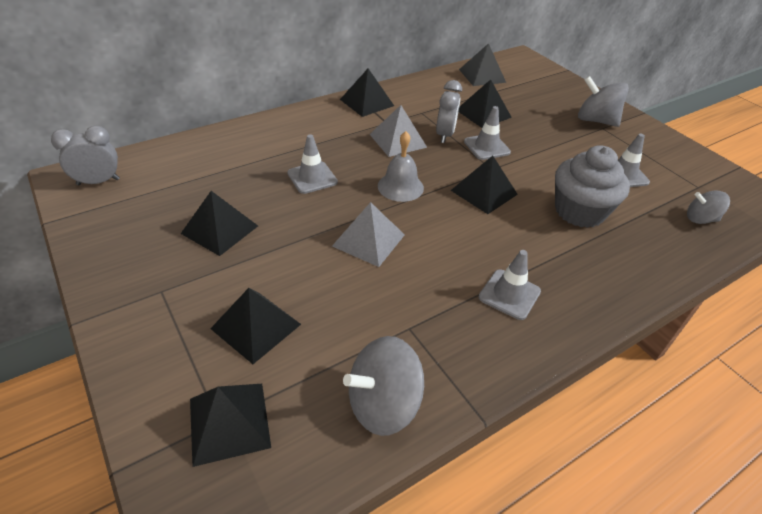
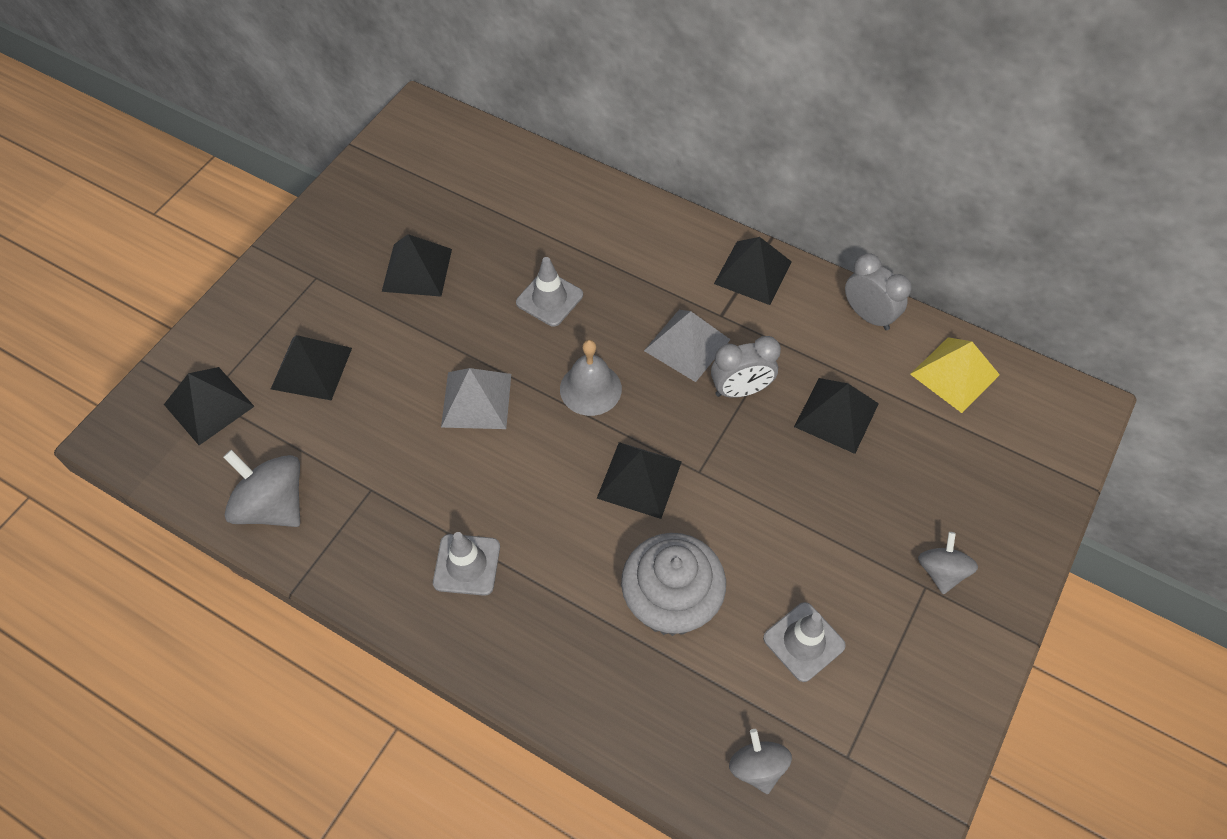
camera: 65 degrees right, 15 degrees up
(98, 182) = (426, 138): grey clock -> grey clock (868, 315)
(482, 76) = (954, 374): black pyramid -> yellow pyramid
(486, 147) = (748, 448): grey traffic cone -> none
(595, 120) = (941, 571): grey spinning top -> grey spinning top, size x0.62

